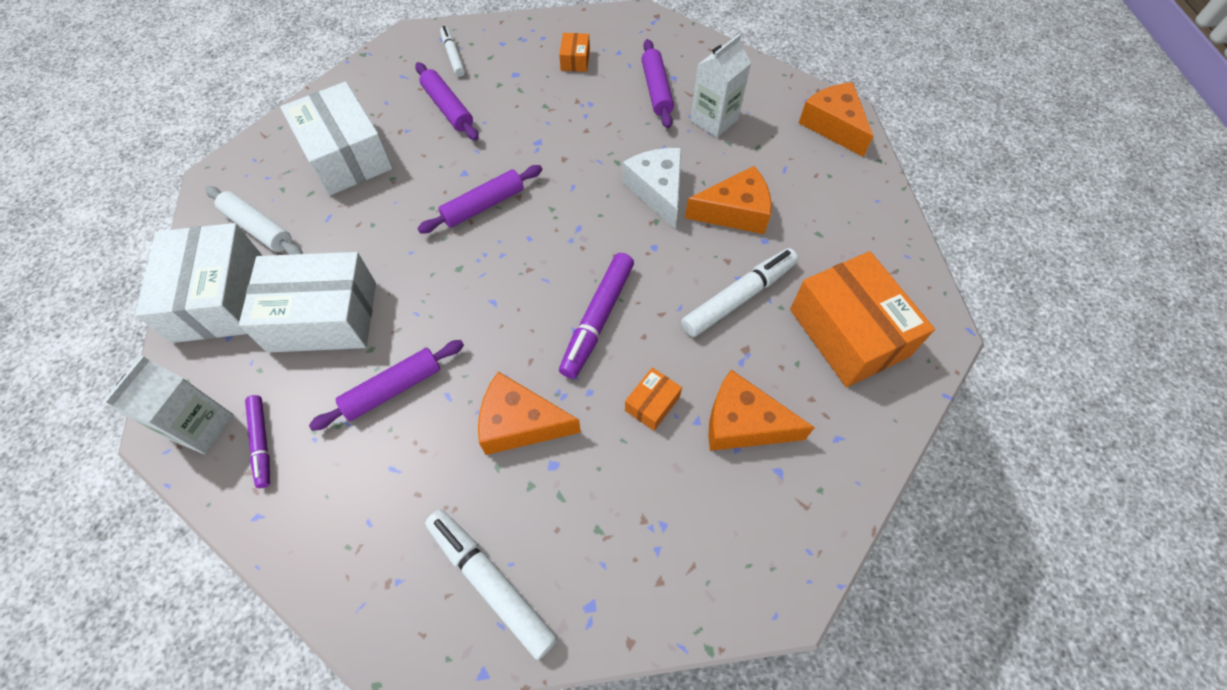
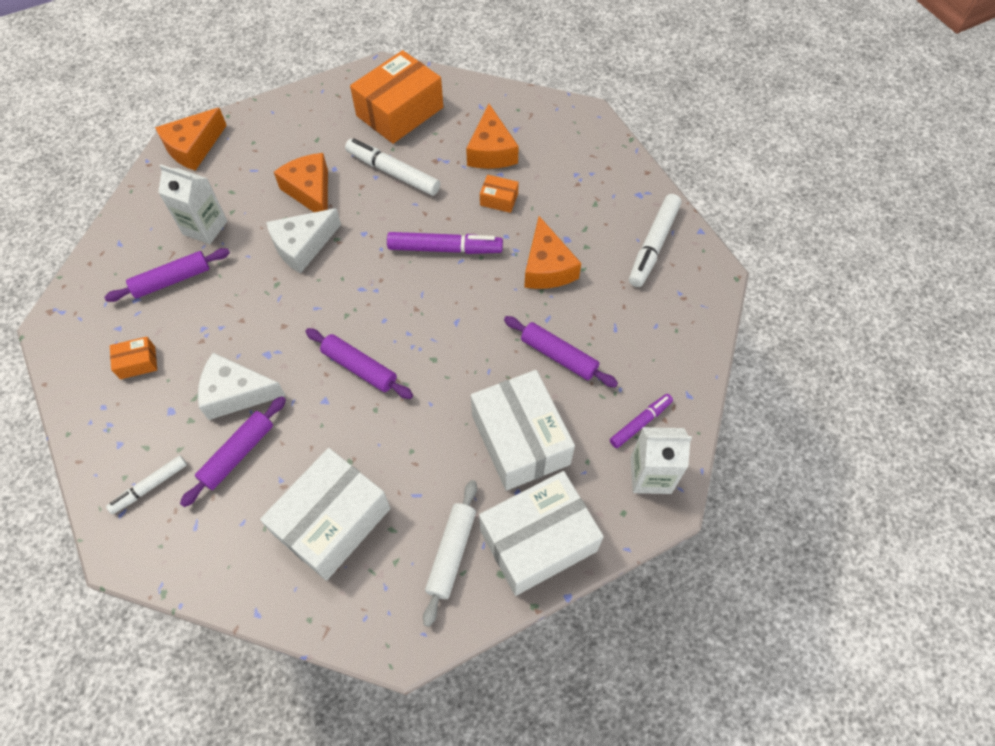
camera: 110 degrees left, 0 degrees up
(508, 115) = (236, 393): none -> white cheese

